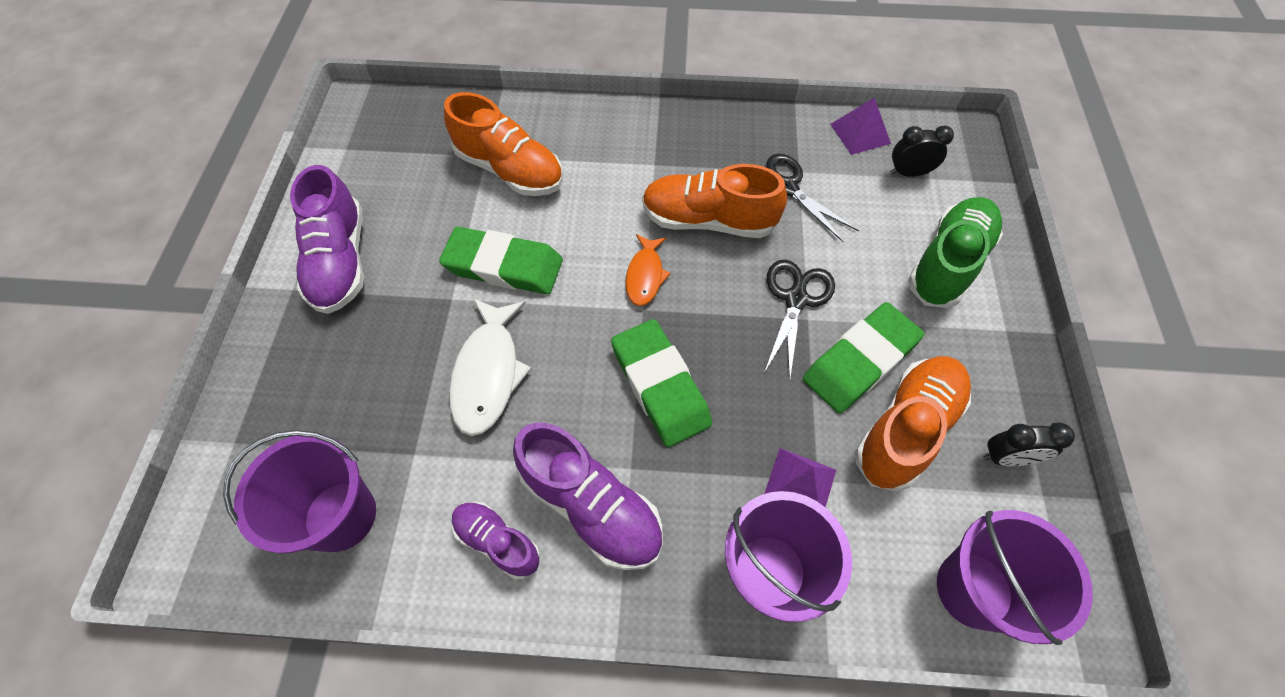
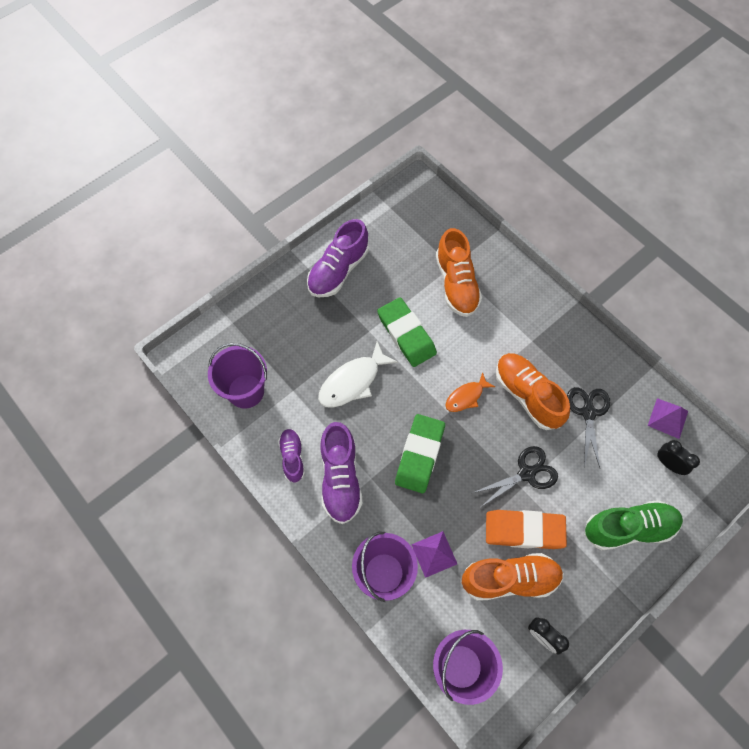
camera: 45 degrees right, 5 degrees up
(860, 361) = (524, 530): green eraser -> orange eraser

